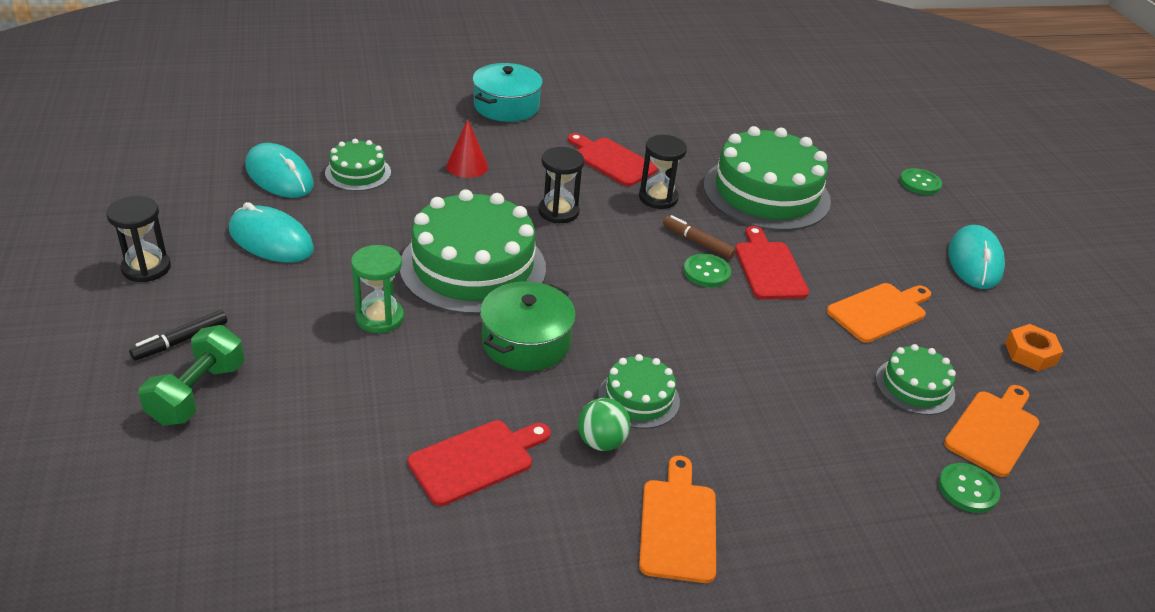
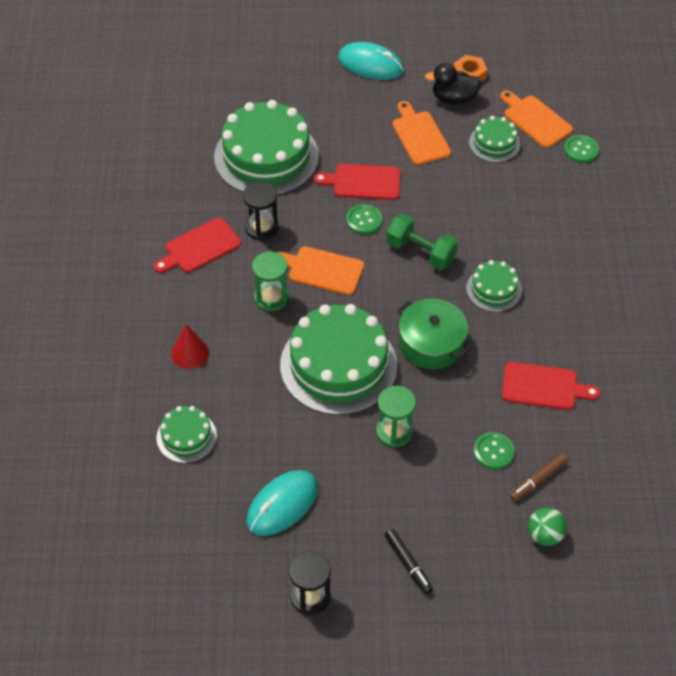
camera: 75 degrees left, 15 degrees up
(198, 393) = (468, 549): green dumbbell -> green dumbbell (420, 252)
(279, 176) = (181, 499): turquoise mouse -> none
(476, 460) = (543, 387): red cutting board -> red cutting board turned 120 degrees clockwise
(506, 106) = (88, 310): turquoise pot -> none
(558, 212) = (271, 298): black hourglass -> green hourglass
(601, 442) = (532, 317): green ball -> green ball (544, 535)
(678, 525) = (601, 293): orange cutting board -> orange cutting board (322, 270)
(698, 242) = (326, 216): brown marker -> brown marker (538, 480)
(920, 183) = (268, 58): green button -> green button (493, 451)
(971, 340) = (454, 98): none -> black duck

